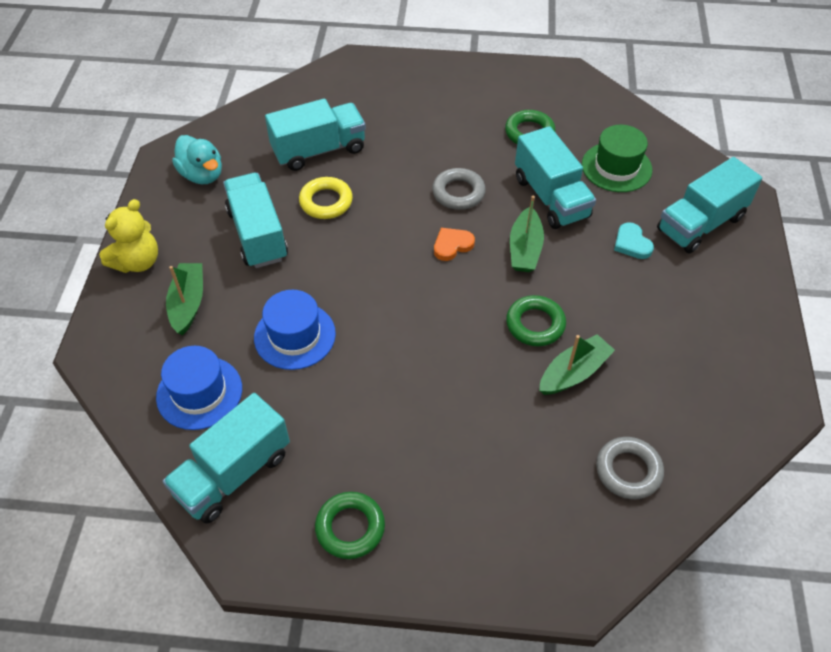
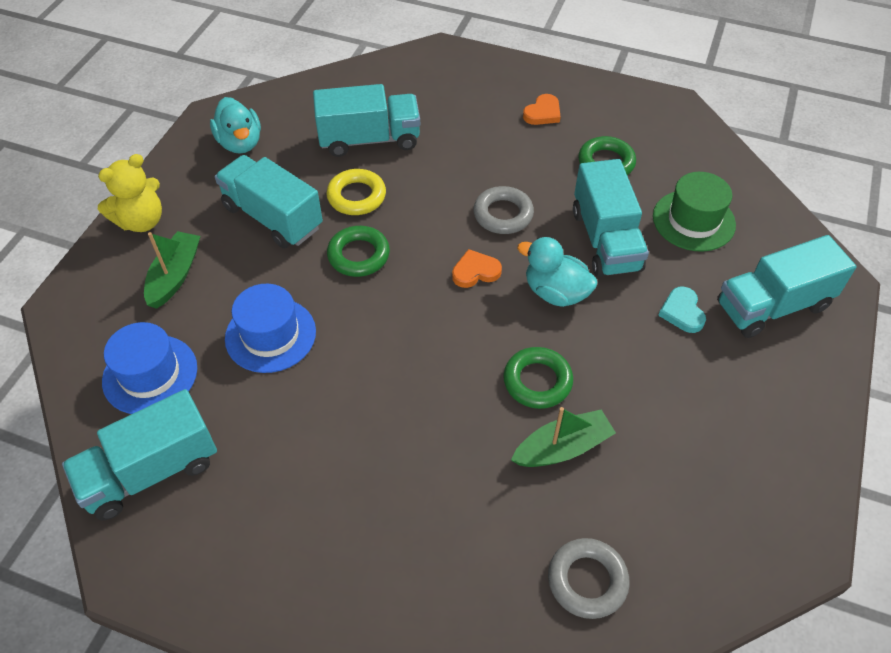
camera: 15 degrees right, 0 degrees up
(257, 234) = (273, 217): turquoise truck -> turquoise truck turned 45 degrees counterclockwise
(350, 528) = (250, 565): green ring -> green ring (358, 255)
(462, 100) = (543, 113): none -> orange heart
(525, 249) = (555, 292): green boat -> turquoise duck

